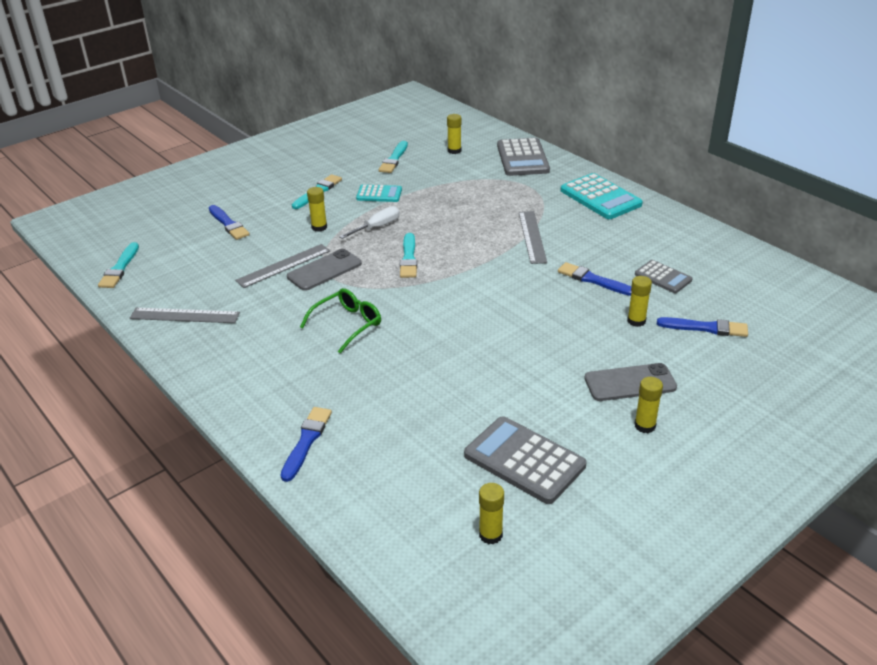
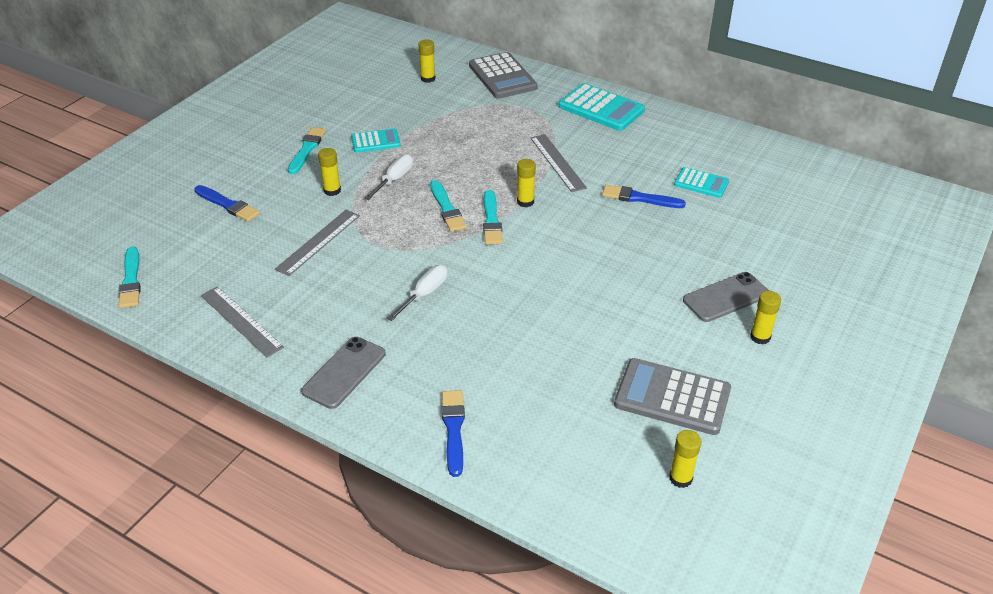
camera: 20 degrees left, 5 degrees up
(184, 315) = (241, 321): grey ruler -> grey ruler turned 60 degrees clockwise
(324, 270) = (366, 239): grey phone -> grey phone (344, 372)
(347, 324) = (424, 294): green glasses -> white screwdriver
(394, 159) = (369, 98): turquoise brush -> turquoise brush (491, 220)
(636, 321) = (700, 233): yellow glue stick -> yellow glue stick (525, 202)
(663, 277) = (701, 183): grey calculator -> turquoise calculator
(706, 328) = (764, 228): blue brush -> none

